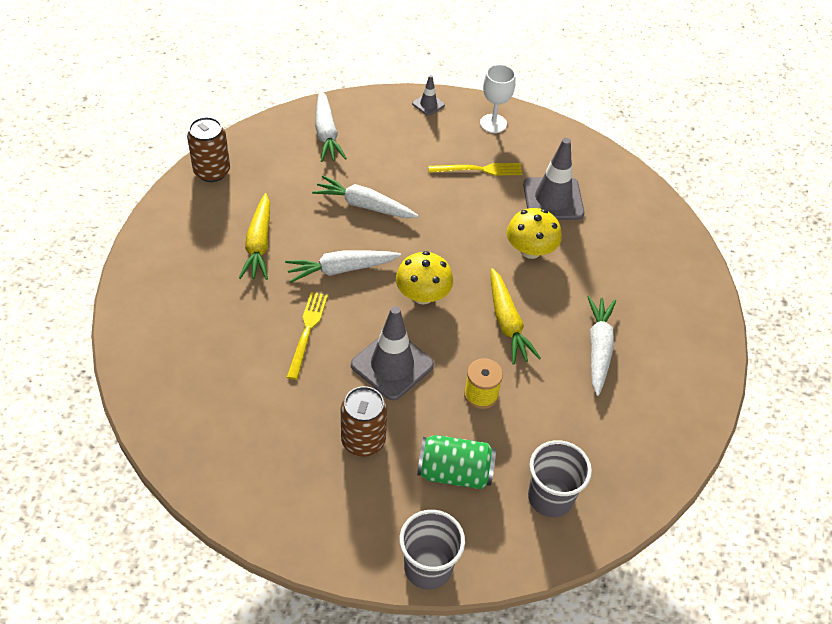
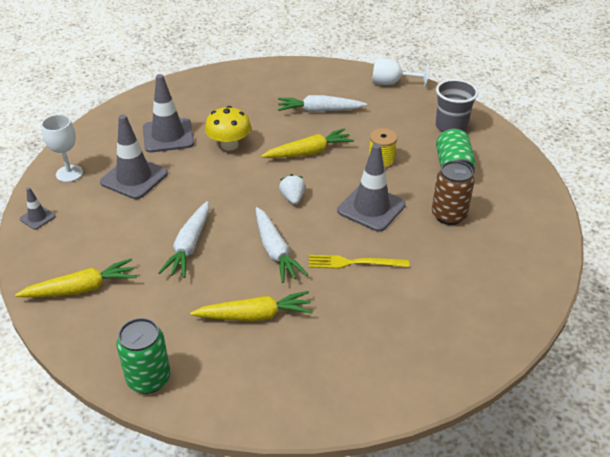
camera: 95 degrees left, 10 degrees down
(212, 171) = (148, 379): brown can -> green can
(326, 133) = (81, 289): white carrot -> yellow carrot
(423, 295) = (292, 198): yellow mushroom -> white strawberry
(428, 567) = (531, 174): grey cup -> none
(479, 170) = (134, 178): yellow fork -> grey traffic cone
(669, 449) = (391, 83): none -> white goblet

